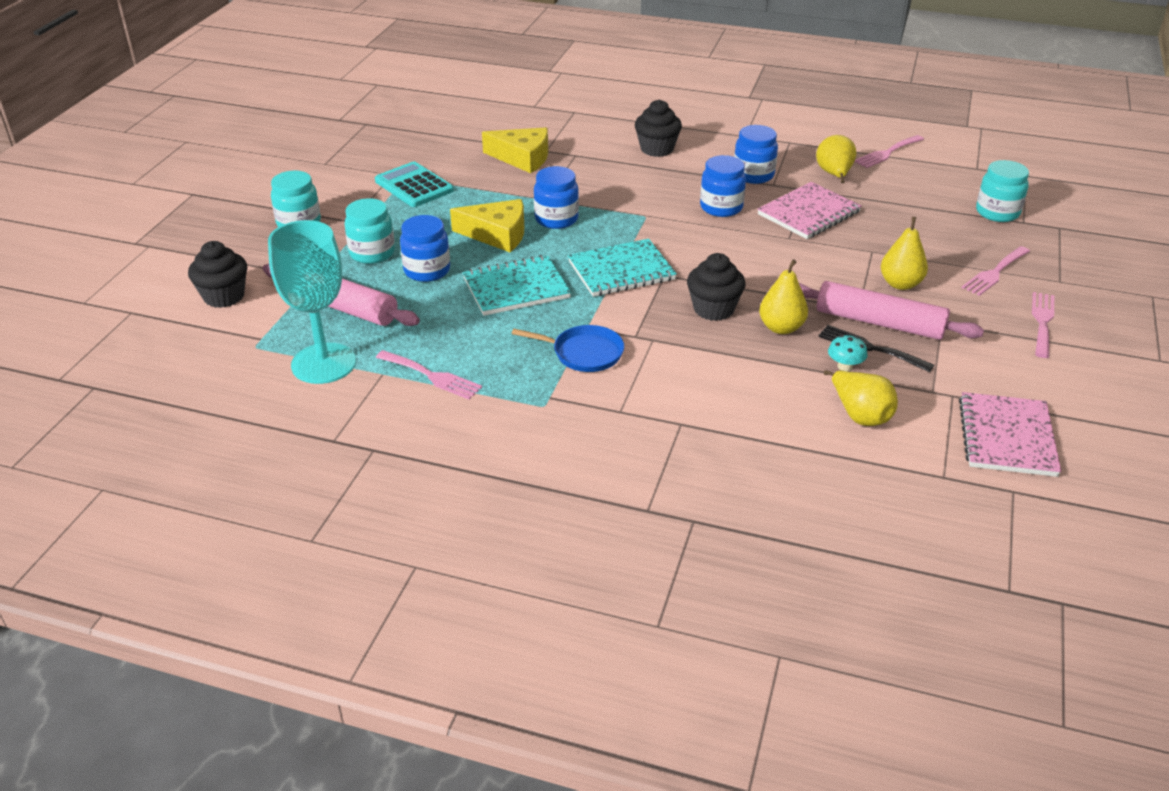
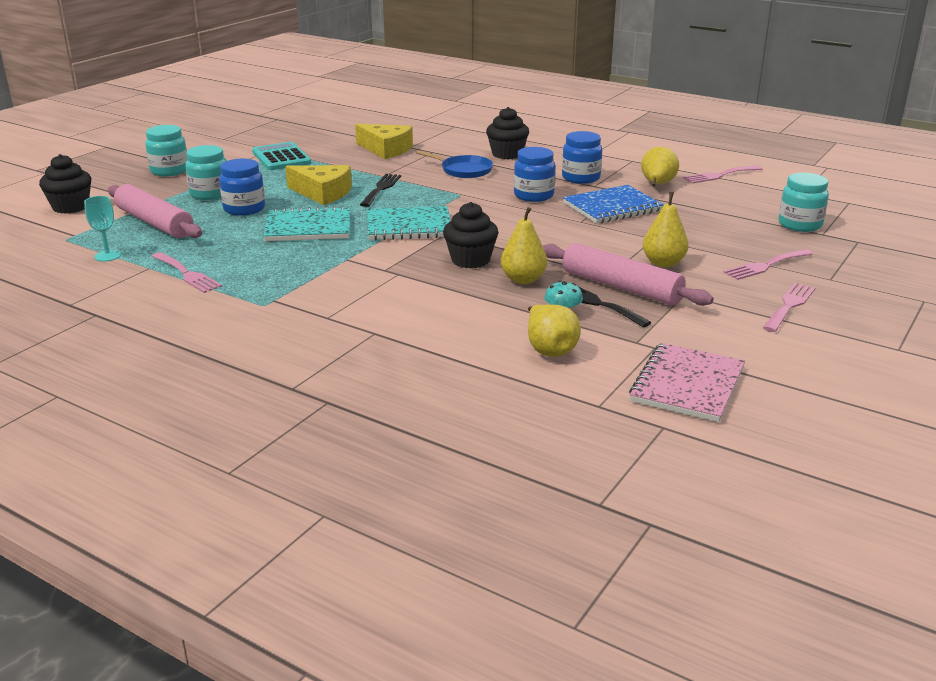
camera: 15 degrees right, 10 degrees down
(323, 363) = (107, 256): turquoise goblet -> turquoise goblet, size x0.45
(556, 219) = (381, 189): blue jar -> black fork
(584, 353) = (329, 275): blue pan -> blue pan (464, 170)
(808, 213) = (612, 207): pink notebook -> blue notebook

